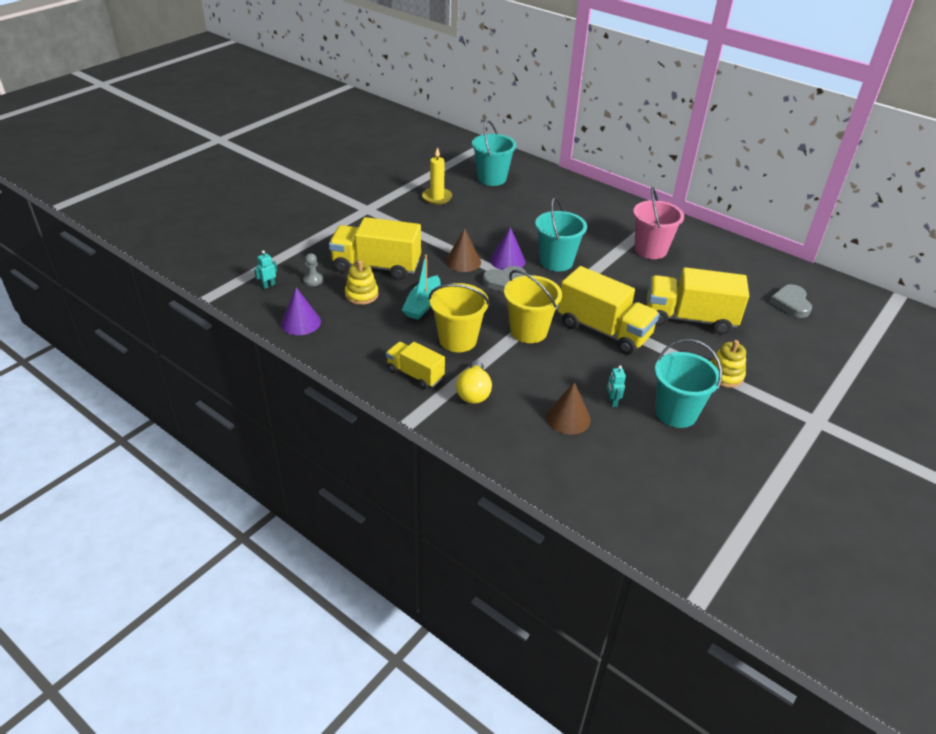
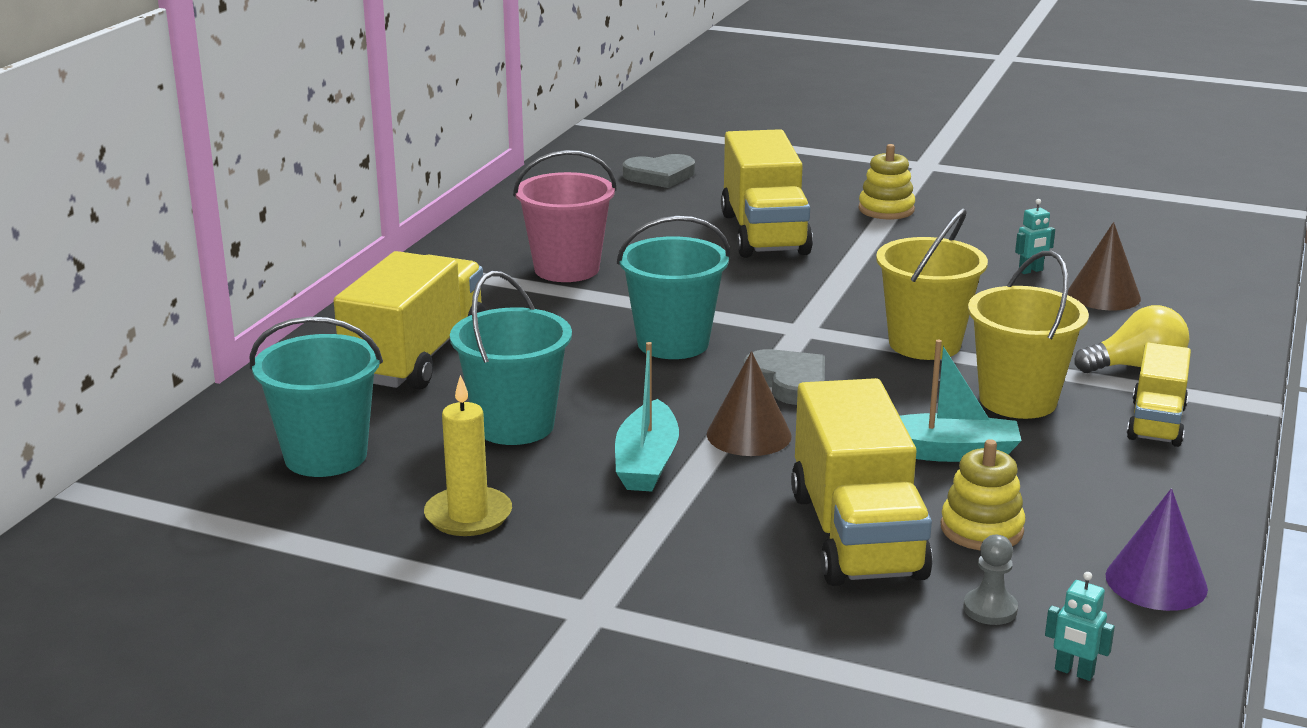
camera: 105 degrees left, 15 degrees down
(453, 235) = (646, 462): none -> turquoise boat
(507, 260) = (706, 389): purple cone -> none
(603, 330) = (859, 288): yellow truck -> yellow truck (417, 357)
(676, 413) = (1005, 233): turquoise bucket -> turquoise bucket (515, 425)

